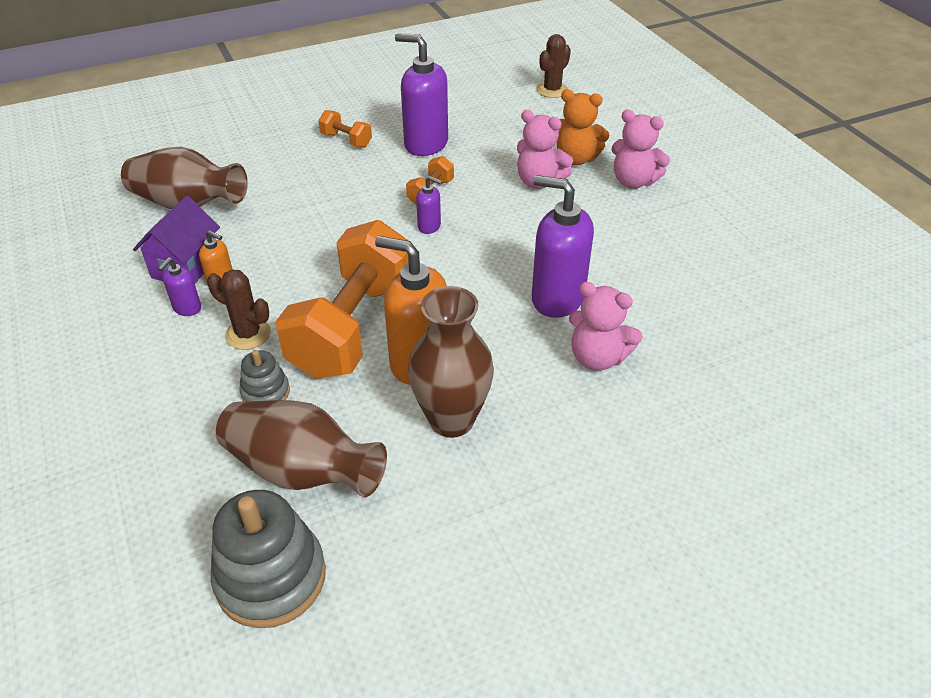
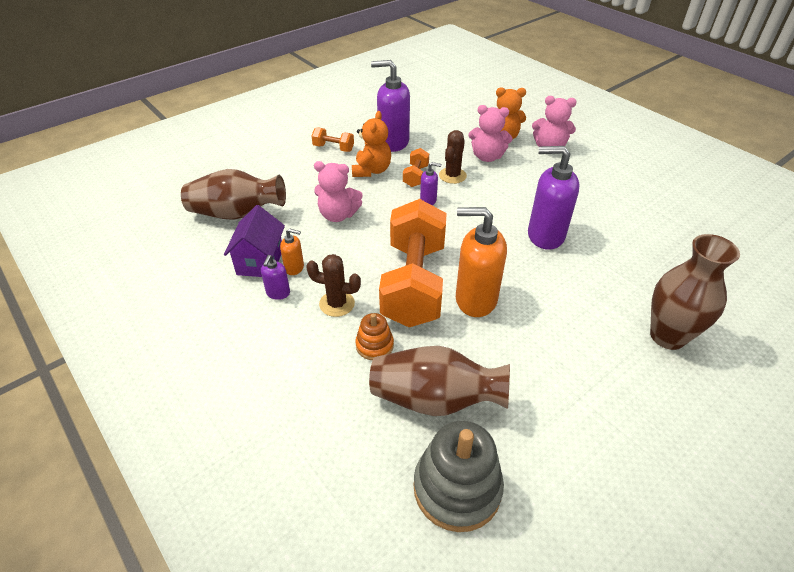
camera: 15 degrees left, 0 degrees up
(265, 392) = (374, 345): grey stacking toy -> orange stacking toy
(378, 176) = (371, 170): none -> orange teddy bear
(451, 420) = (522, 337): brown vase -> brown vase (667, 336)
(552, 90) = (460, 93): brown cactus -> brown cactus (452, 176)
(597, 358) = (595, 272): pink teddy bear -> pink teddy bear (338, 215)

